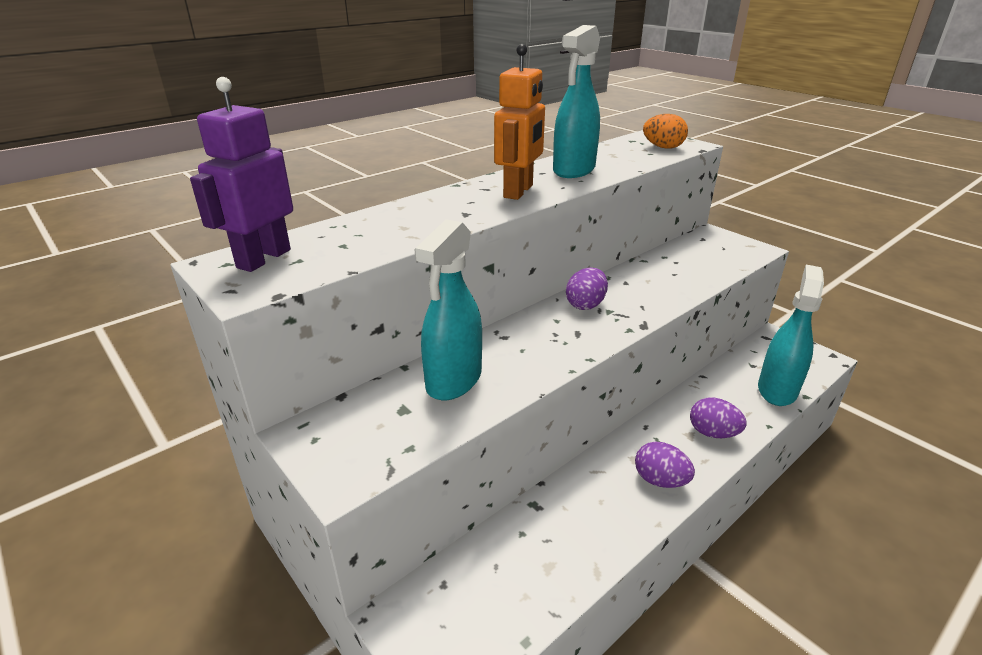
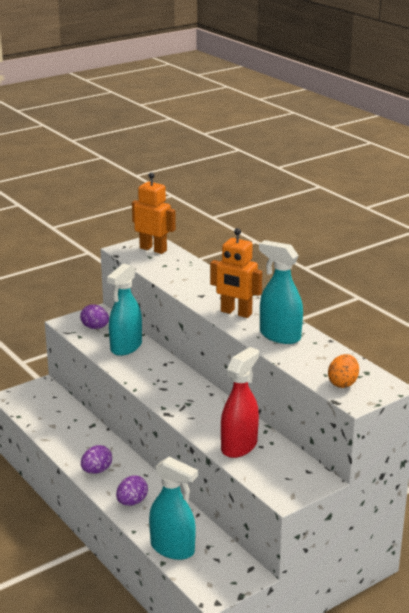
camera: 95 degrees right, 5 degrees down
(263, 258) = (153, 249): purple robot -> orange robot
(453, 380) = (126, 347): turquoise spray bottle -> turquoise spray bottle turned 90 degrees counterclockwise
(585, 305) = (197, 395): purple egg -> purple egg (95, 327)
(686, 273) = (239, 446): none -> red spray bottle

